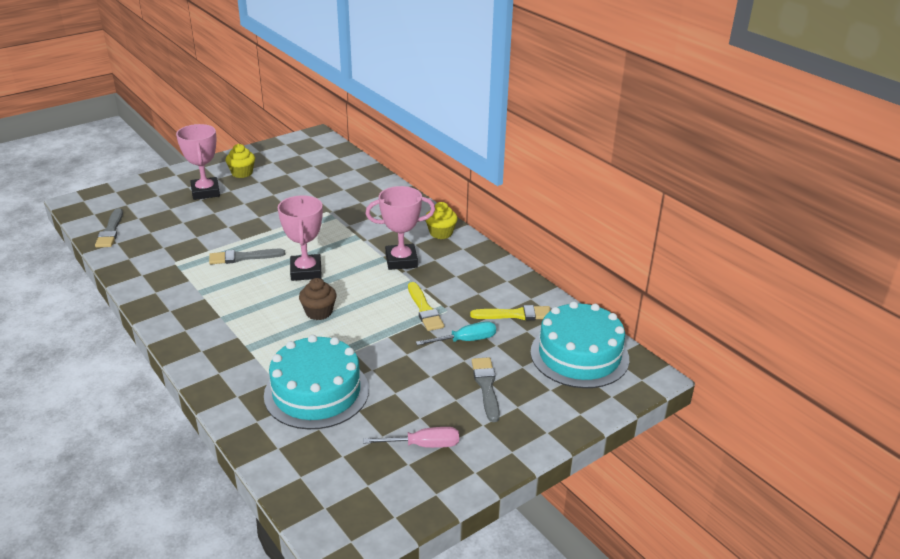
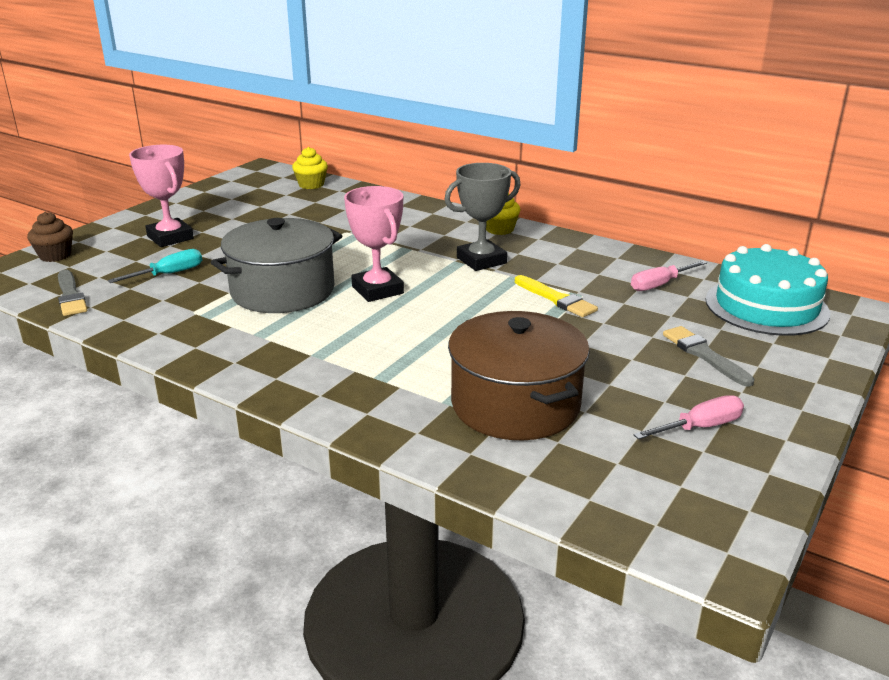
camera: 20 degrees left, 5 degrees down
(242, 173) = (202, 213): yellow cupcake -> yellow cupcake (311, 185)
(243, 257) = (282, 291): grey brush -> grey pot
(316, 392) = (515, 404): turquoise cake -> brown pot
(319, 312) = (434, 325): brown cupcake -> brown cupcake (55, 255)
(401, 261) = (481, 260): pink trophy -> grey trophy
(465, 340) = (633, 318): turquoise screwdriver -> turquoise screwdriver (168, 274)
(515, 314) = (660, 284): yellow brush -> pink screwdriver

